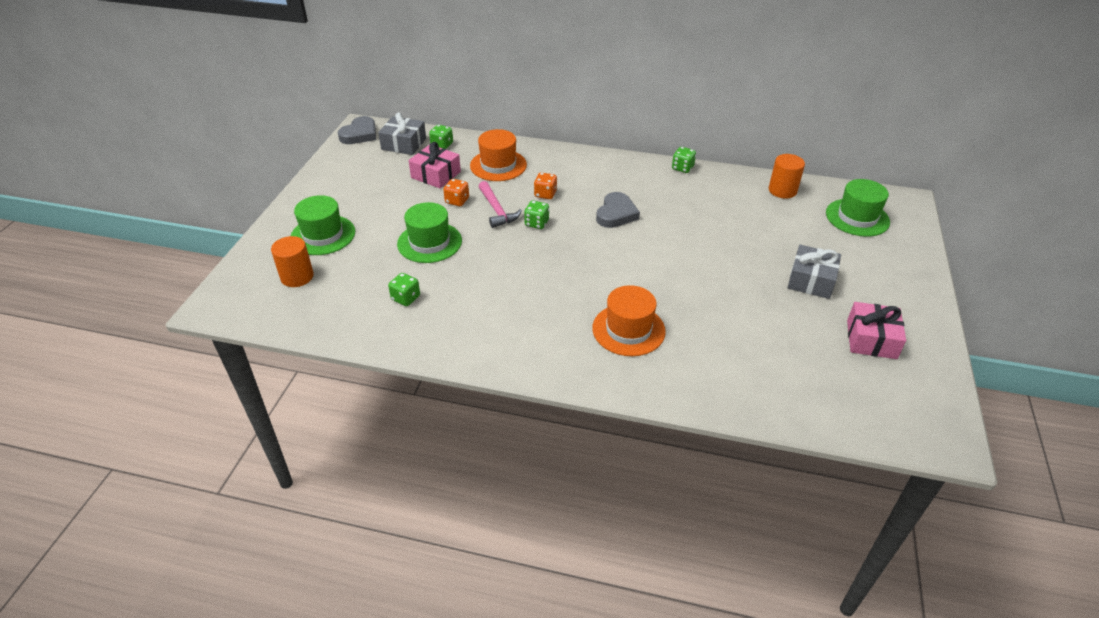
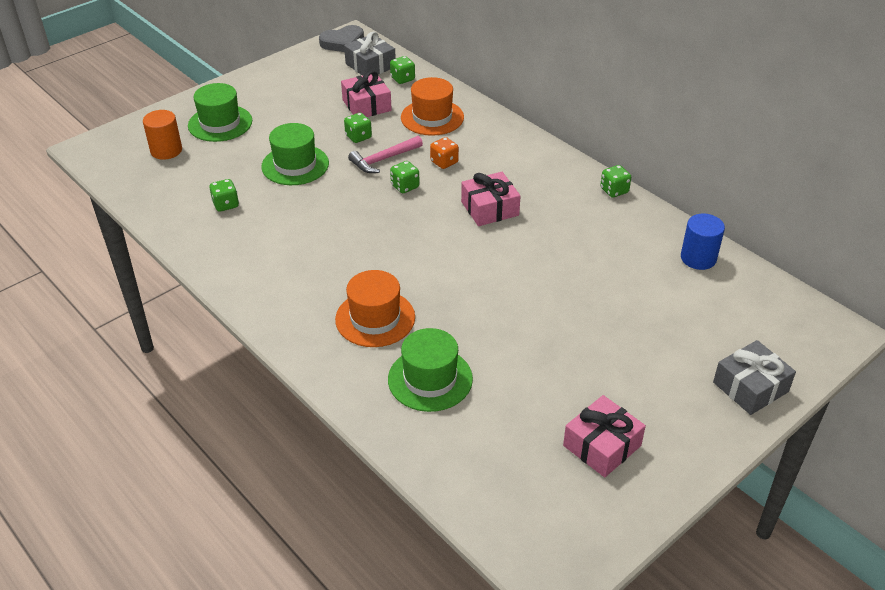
camera: 35 degrees right, 0 degrees up
(457, 201) = (358, 137): orange dice -> green dice
(497, 210) = (383, 160): pink hammer -> pink hammer turned 45 degrees clockwise
(616, 214) = (490, 208): grey heart -> pink gift
(782, 190) = (698, 258): orange cylinder -> blue cylinder
(811, 280) = (611, 360): grey gift -> grey gift (750, 387)
(857, 217) = (751, 323): green hat -> green hat (430, 379)

